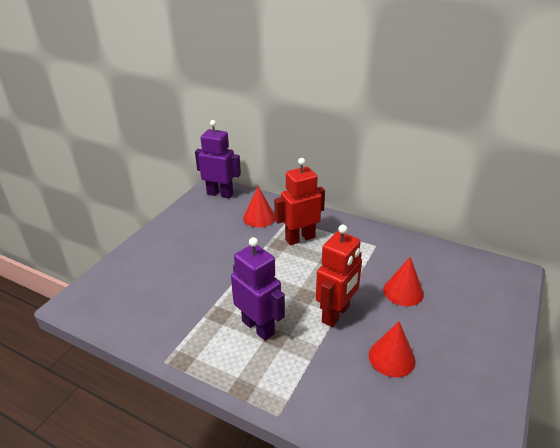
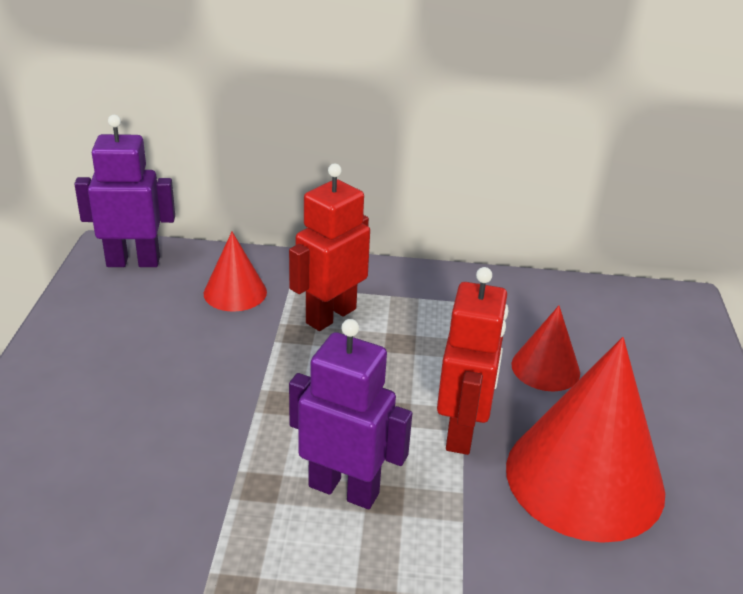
camera: 25 degrees left, 0 degrees up
(391, 357) = (584, 478): red cone -> red cone, size x1.99

